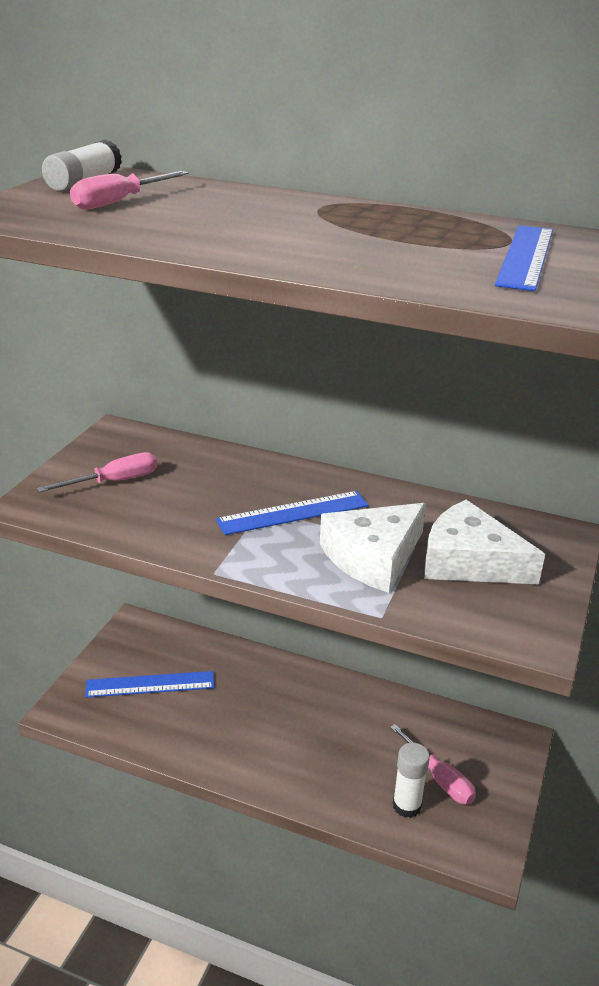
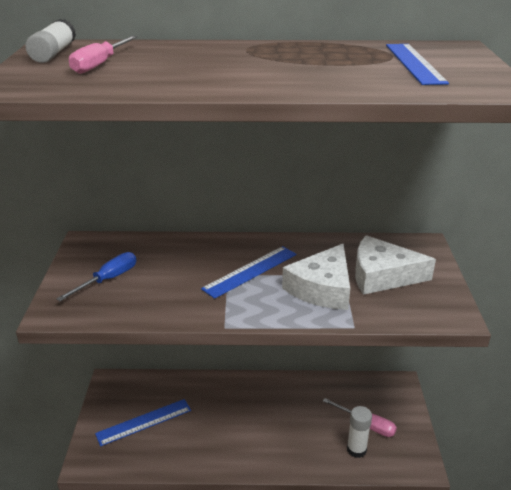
camera: 20 degrees left, 0 degrees up
(114, 482) = (108, 279): pink screwdriver -> blue screwdriver

